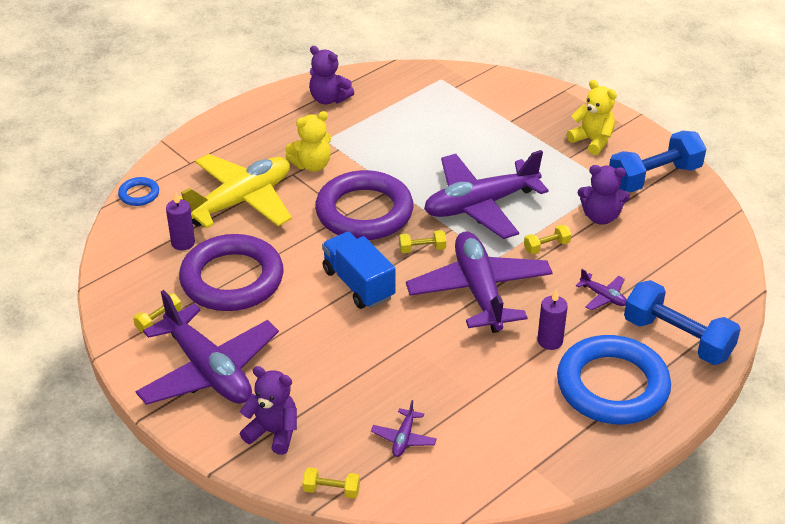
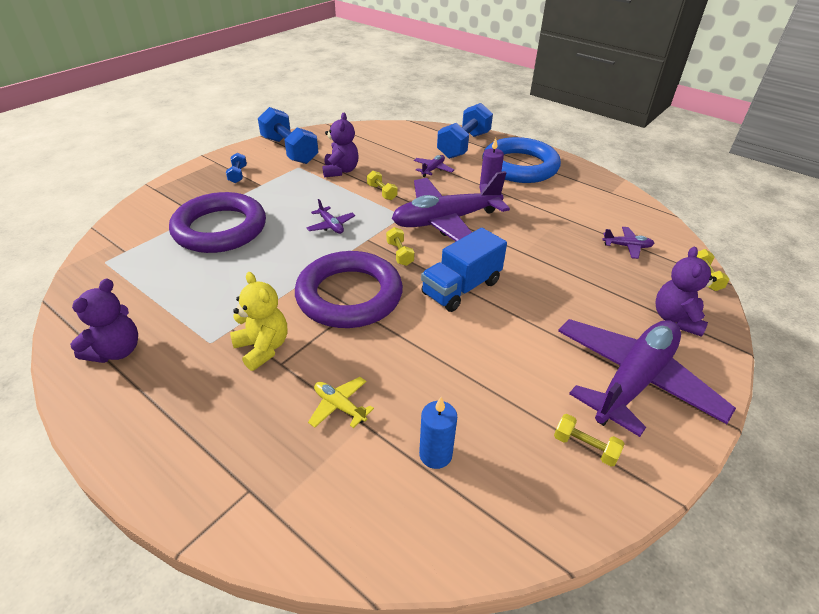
camera: 100 degrees left, 0 degrees up
(139, 194) = (332, 547): blue ring -> none
(183, 243) = (435, 454): purple candle -> blue candle
(232, 279) = (487, 387): purple ring -> purple ring (220, 229)
(241, 201) = (339, 406): yellow plane -> yellow plane, size x0.40
(480, 205) = (331, 225): purple plane -> purple plane, size x0.40
(592, 141) = (238, 175): yellow teddy bear -> blue dumbbell

